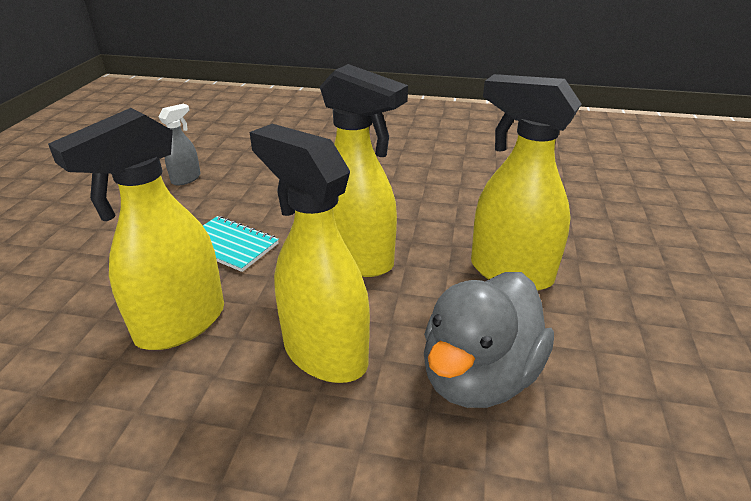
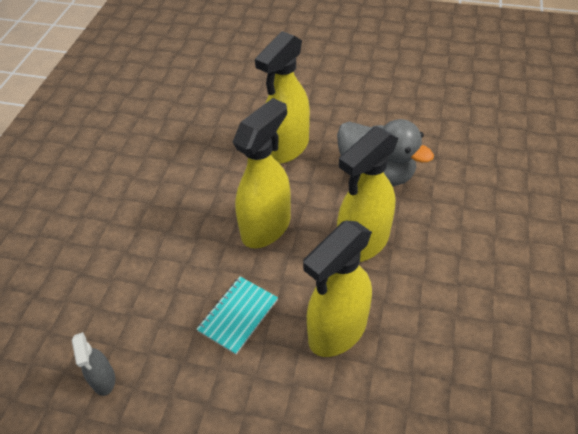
camera: 85 degrees left, 15 degrees up
(180, 324) = (337, 331): yellow spray bottle -> yellow spray bottle turned 90 degrees clockwise
(186, 179) = (103, 380): grey spray bottle -> grey spray bottle turned 150 degrees counterclockwise

